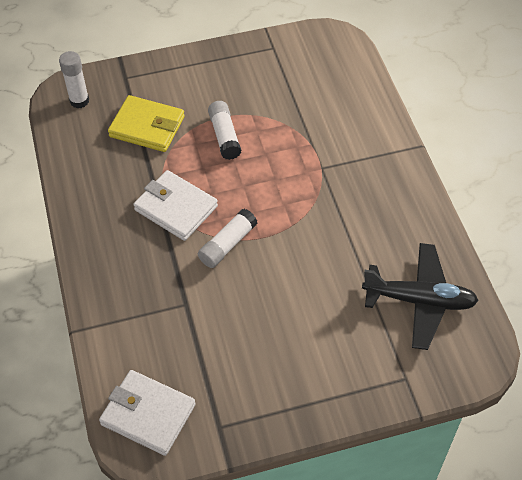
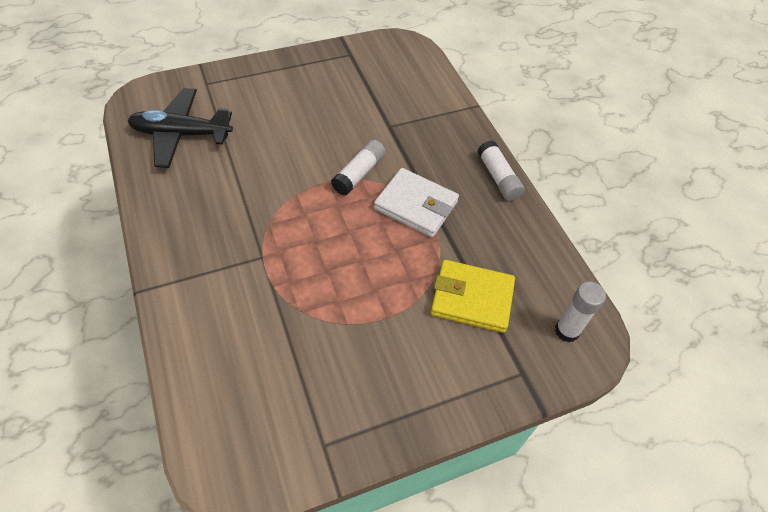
camera: 170 degrees right, 0 degrees up
(148, 414) = (403, 59): white wallet -> none
(224, 136) = (377, 291): white glue stick -> white glue stick (498, 178)

